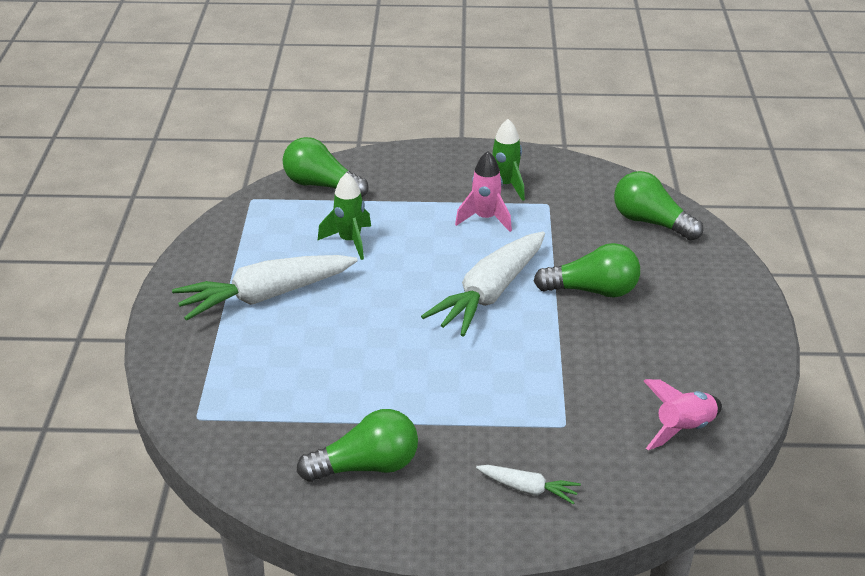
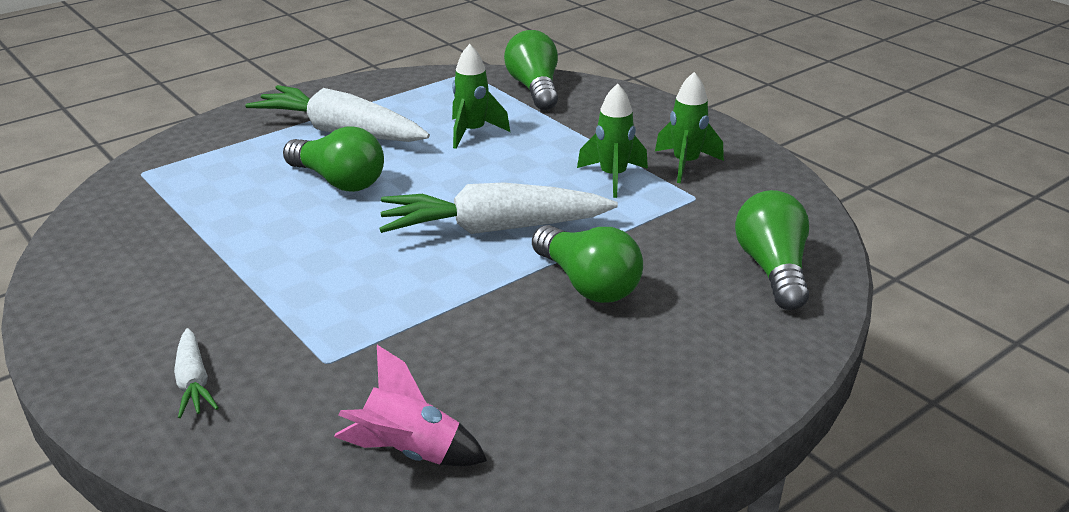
camera: 50 degrees right, 5 degrees down
(366, 466) = (147, 275): green light bulb -> green light bulb (339, 181)
(485, 219) = (613, 177): pink rocket -> green rocket

